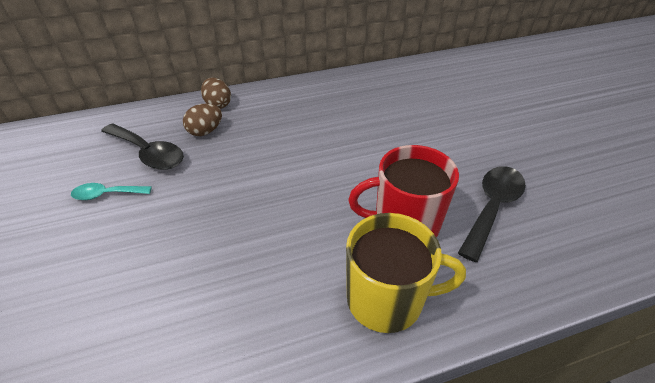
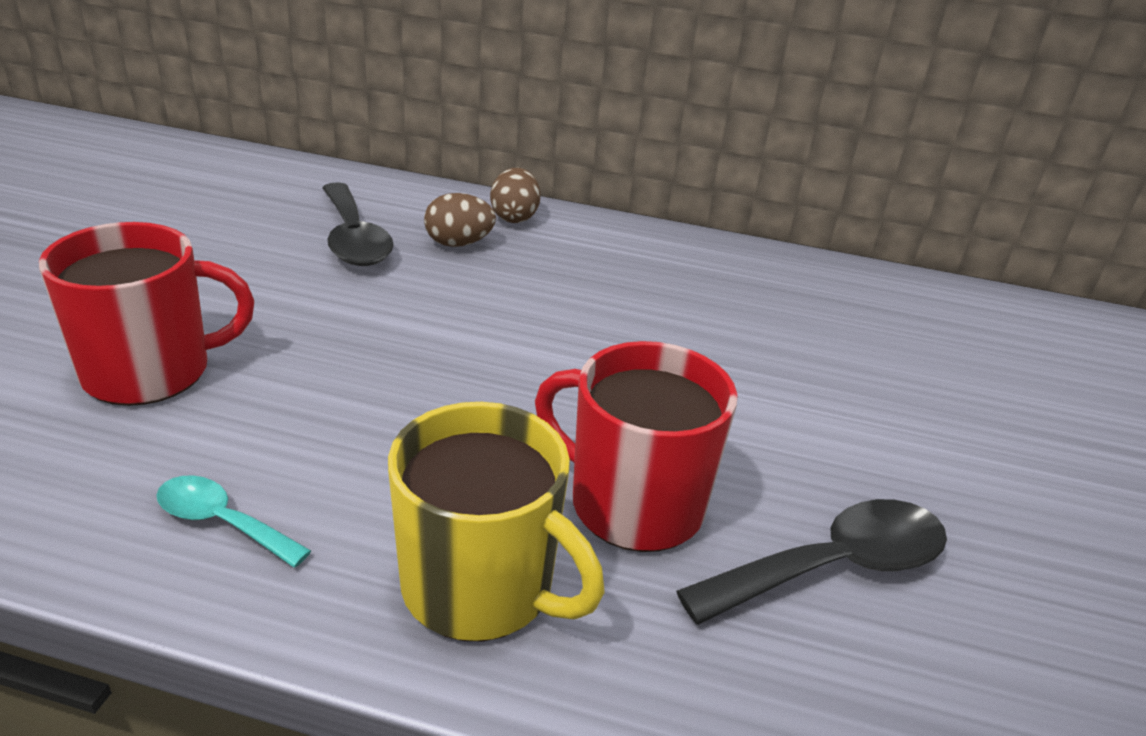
camera: 30 degrees right, 10 degrees down
(106, 194) = (252, 263): turquoise spoon -> turquoise spoon (221, 522)
(117, 288) = (151, 372): none -> red mug

